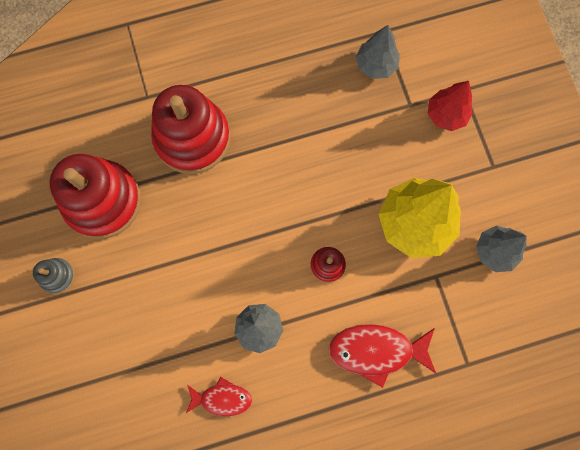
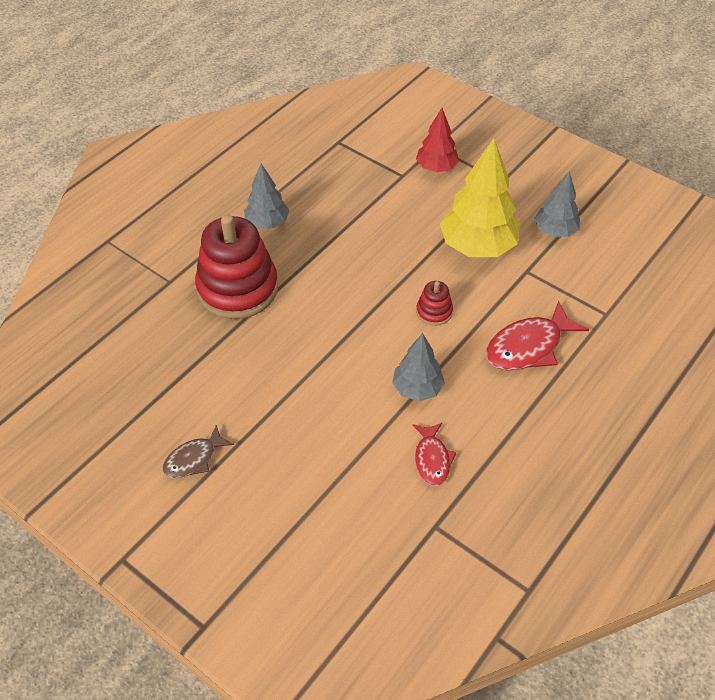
camera: 35 degrees left, 25 degrees down
(57, 276) = (193, 459): grey stacking toy -> brown fish
(103, 201) = (191, 377): red stacking toy -> none
(222, 398) = (432, 459): red fish -> red fish turned 120 degrees clockwise
(376, 65) = (352, 164): grey tree -> grey tree (267, 223)

